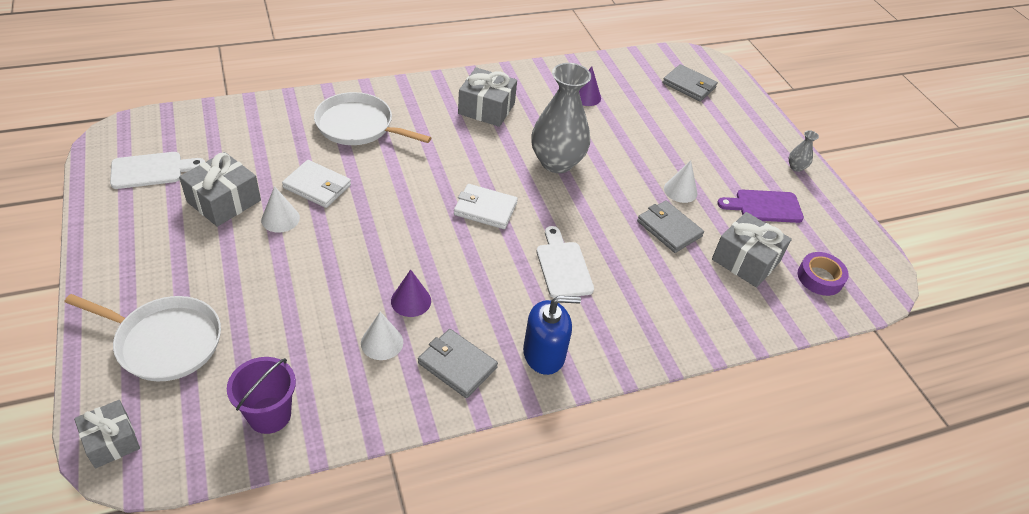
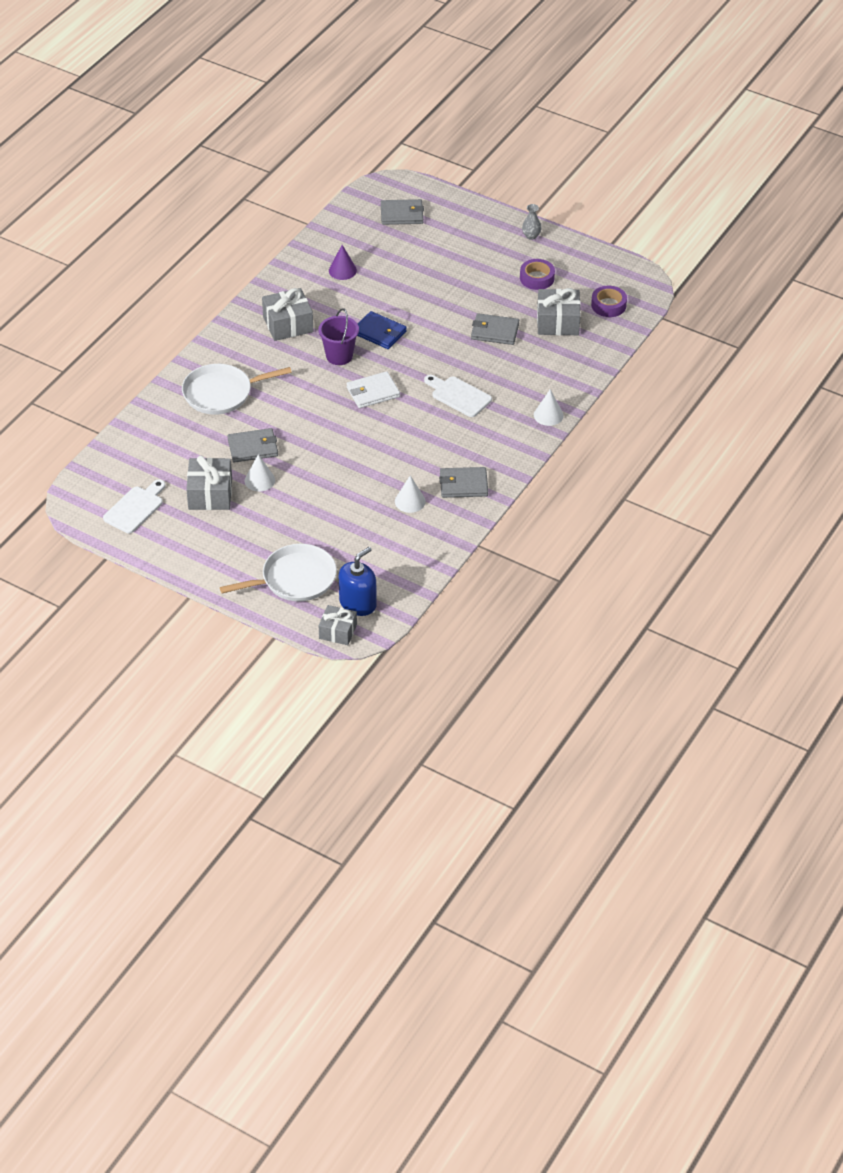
camera: 35 degrees left, 0 degrees up
(269, 415) = (399, 570): purple bucket -> purple bucket (339, 356)
(317, 186) = (253, 447): white wallet -> grey wallet
(411, 301) = (397, 471): purple cone -> none
(544, 354) = (502, 449): blue soap dispenser -> blue soap dispenser (358, 603)
(556, 162) = (379, 332): grey vase -> blue wallet
(680, 190) = (476, 301): white cone -> white cone (548, 415)
(764, 206) = (537, 278): purple cutting board -> purple tape

